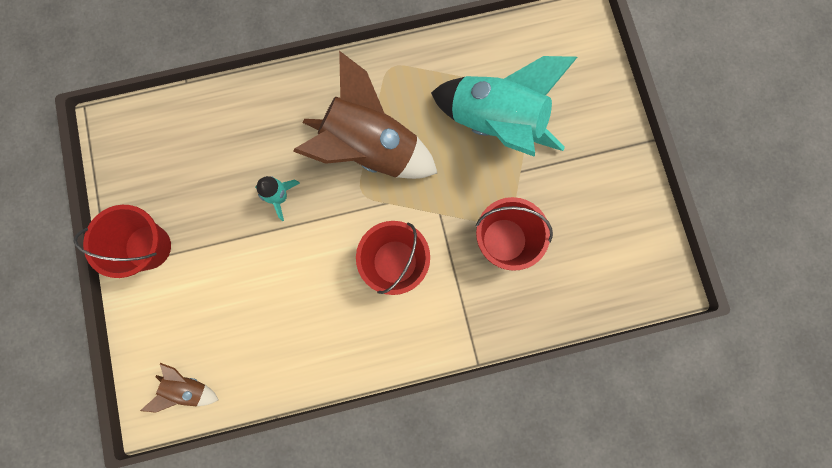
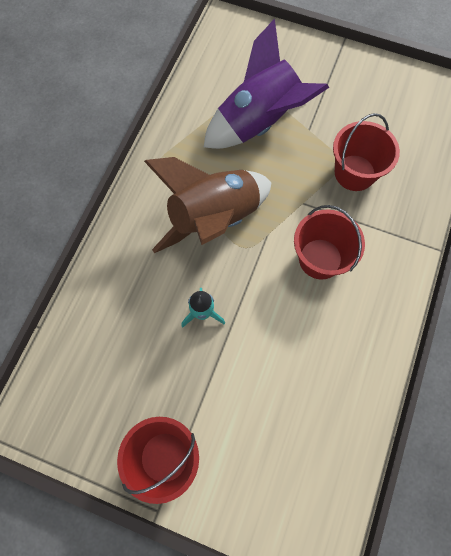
camera: 55 degrees left, 10 degrees down
(188, 387) = (320, 501): brown rocket -> none
(495, 123) = (259, 122): turquoise rocket -> purple rocket

